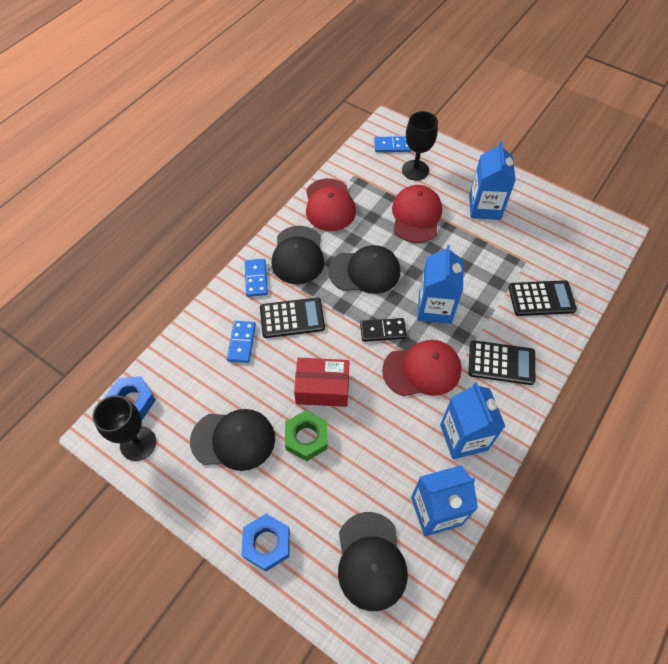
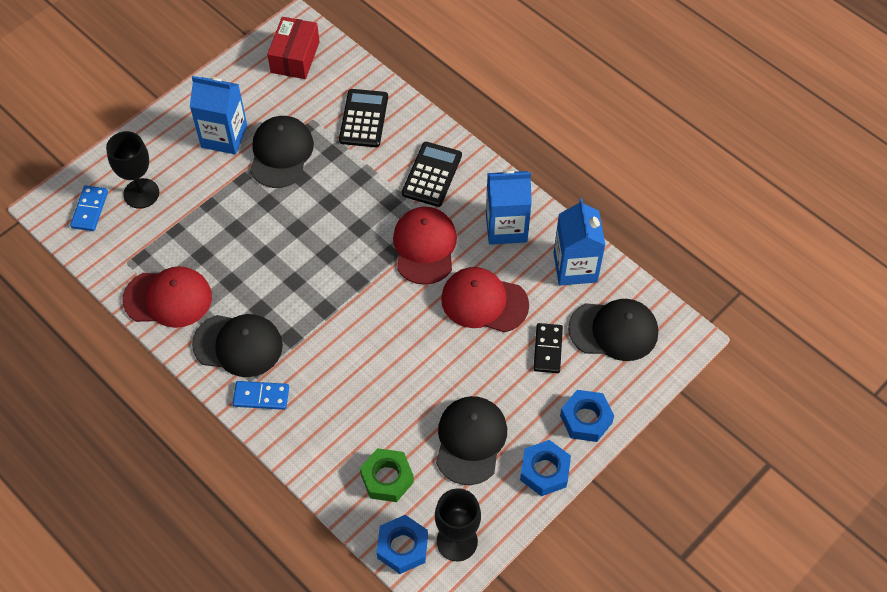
camera: 80 degrees left, 0 degrees up
(208, 510) = (544, 471): none -> blue nut
(241, 342) = (349, 421): blue domino -> none
(292, 318) = (329, 363): black calculator -> none
(306, 438) = (481, 368): green nut -> green nut (387, 478)
(322, 388) = (426, 345): red box -> red box (295, 57)
(365, 271) = (283, 277): black cap -> black cap (281, 153)
(383, 331) = (368, 274): black domino -> black domino (547, 349)
(416, 216) = (215, 208): red cap -> red cap (484, 302)
(435, 308) = (350, 218): blue carton -> none

